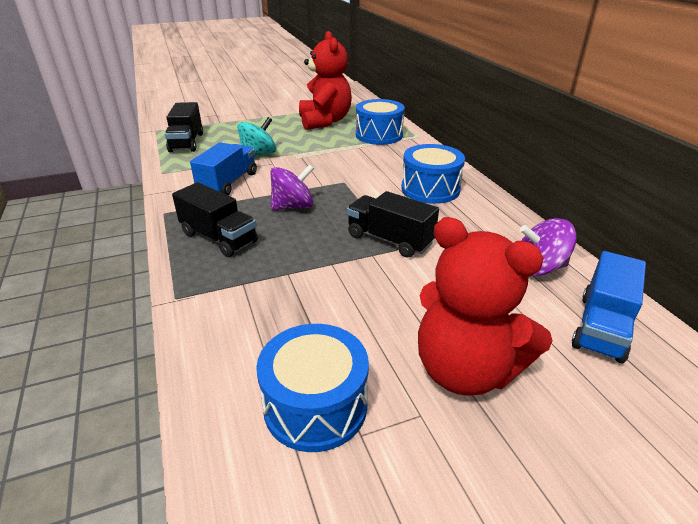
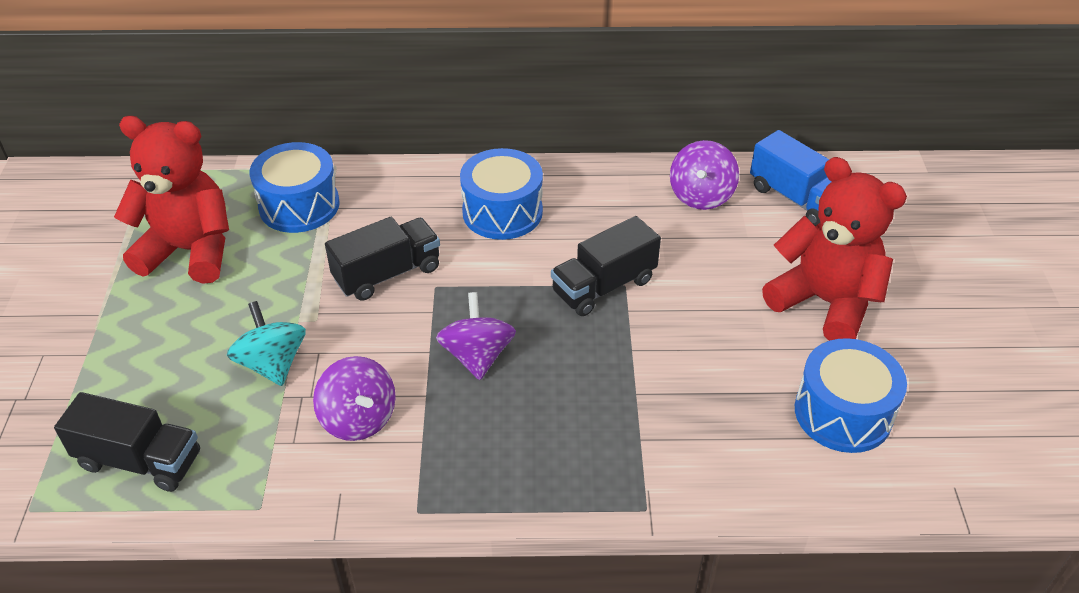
camera: 70 degrees left, 10 degrees up
(219, 238) = (524, 450): black truck -> black truck (387, 274)
(228, 183) = (358, 418): blue truck -> purple spinning top
(465, 370) = (825, 302): red teddy bear -> red teddy bear turned 105 degrees counterclockwise

